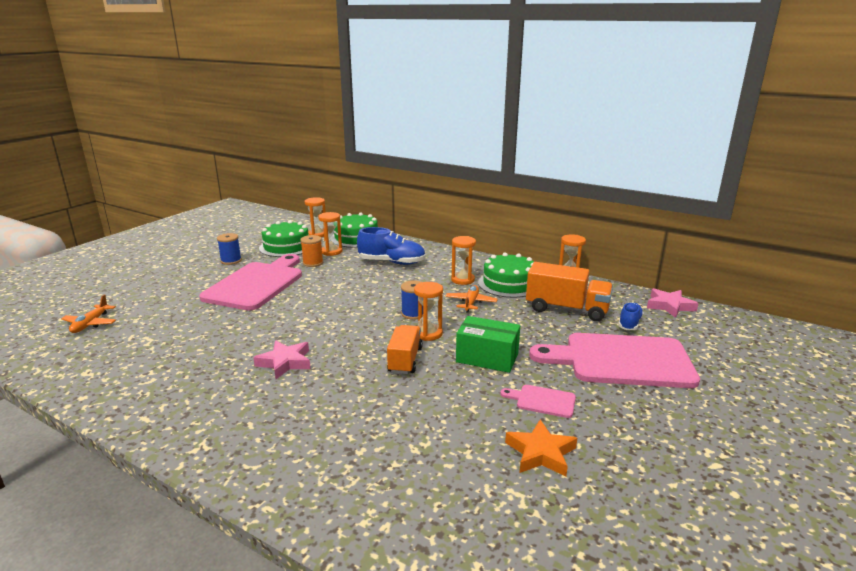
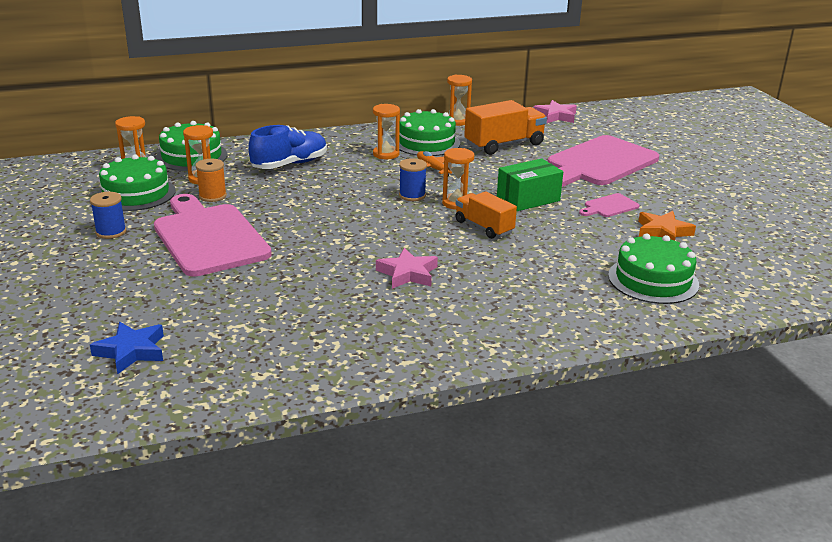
camera: 50 degrees left, 5 degrees up
(90, 324) = (131, 351): orange plane -> blue star
(426, 488) = (653, 280): none -> green cake
(629, 324) = (558, 138): blue shoe -> none

